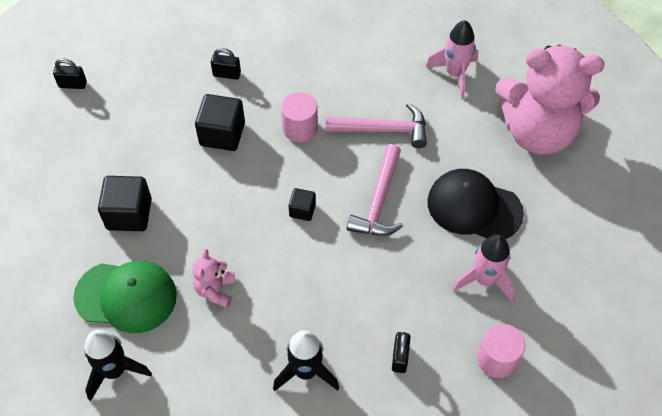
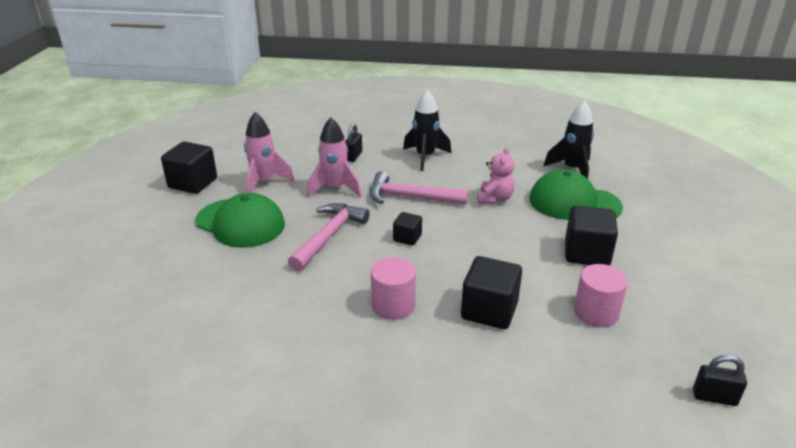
camera: 170 degrees left, 25 degrees down
(227, 74) = (483, 382): black padlock -> none
(383, 130) = (295, 292): pink hammer -> pink hammer (410, 197)
(454, 74) = (170, 340): pink rocket -> pink rocket (335, 188)
(474, 207) = (240, 223): black cap -> green cap
(497, 359) = (283, 150): pink cylinder -> pink cylinder (596, 312)
(537, 132) = (126, 270): pink teddy bear -> none
(565, 266) = (193, 183): none -> black cube

